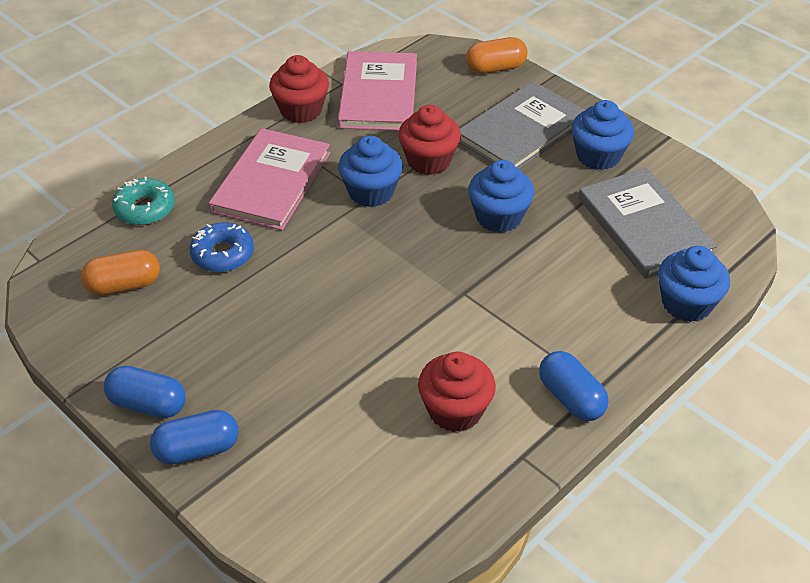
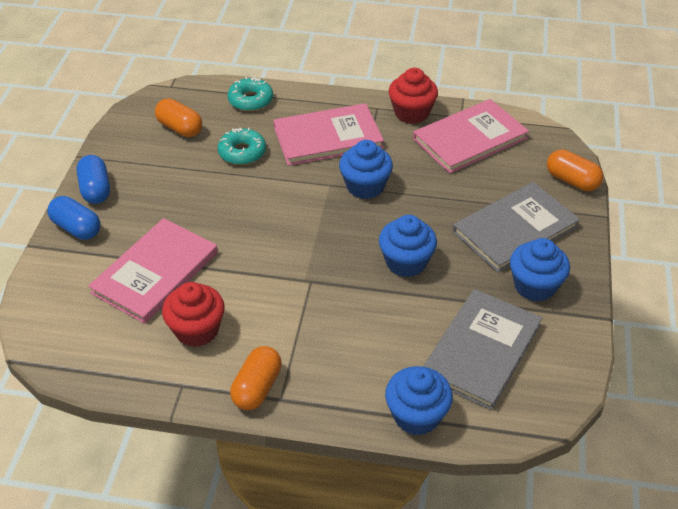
camera: 55 degrees right, 0 degrees up
(222, 254) = (242, 152): blue donut -> turquoise donut
(339, 408) = (155, 272): none -> pink book
(429, 161) = (427, 198): red cupcake -> none
(522, 131) = (515, 229): grey book -> grey book turned 45 degrees counterclockwise
(571, 398) = (257, 388): blue capsule -> orange capsule

